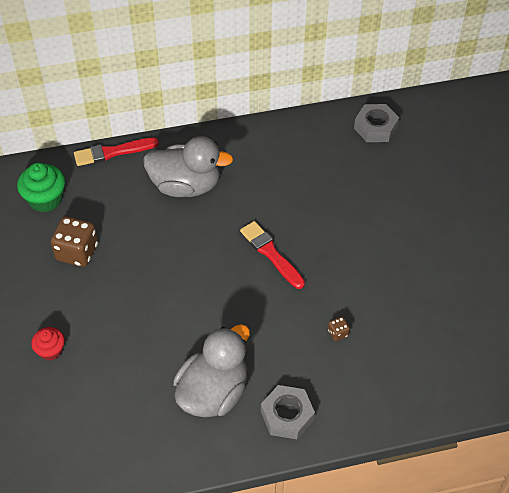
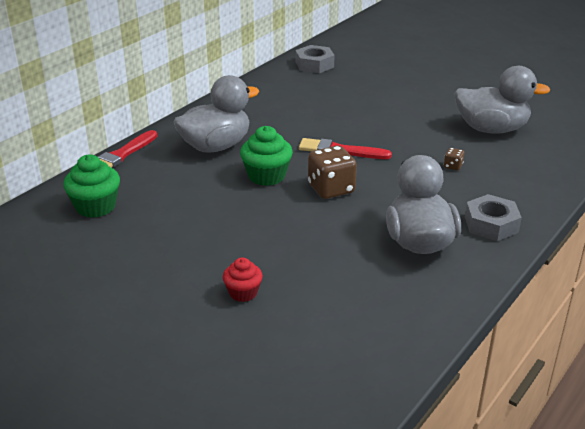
camera: 40 degrees left, 20 degrees down
(77, 252) = (175, 223): brown dice -> brown dice (331, 189)
(186, 245) = (266, 176): none -> green cupcake
(428, 312) = (491, 129): none -> grey duck

